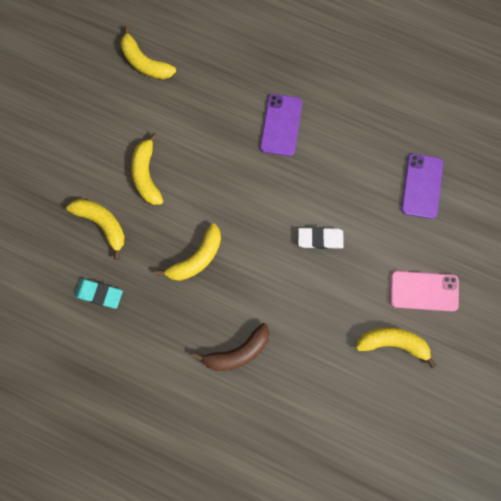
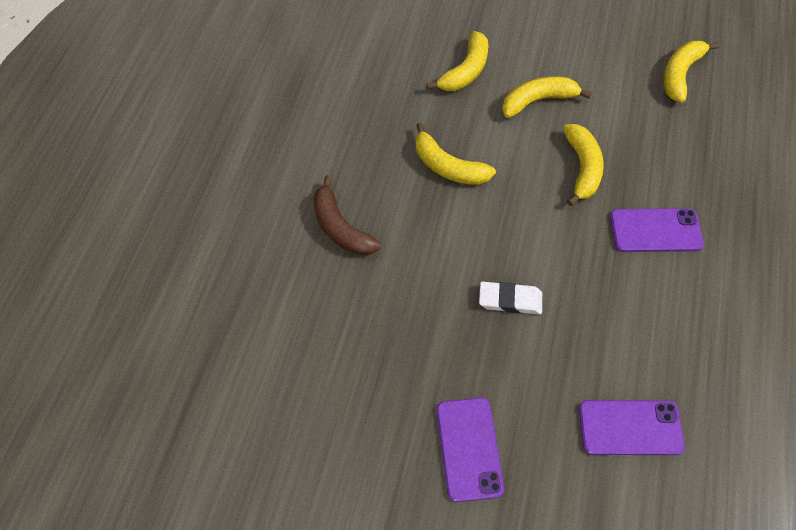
camera: 80 degrees right, 15 degrees down
(99, 294) = (384, 83): turquoise eraser -> none
(320, 239) = (510, 300): white eraser -> white eraser turned 75 degrees counterclockwise
(393, 343) = (384, 413): yellow banana -> yellow banana (582, 168)
(424, 291) = (469, 448): pink phone -> purple phone

